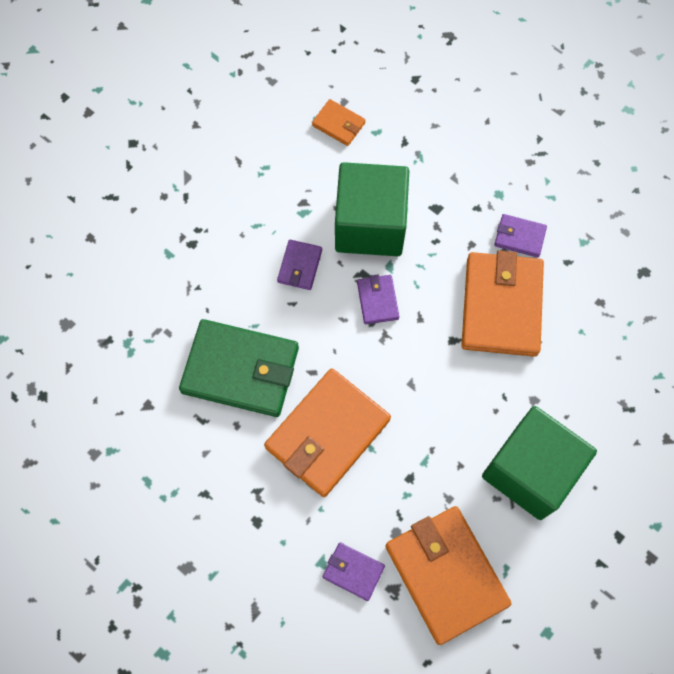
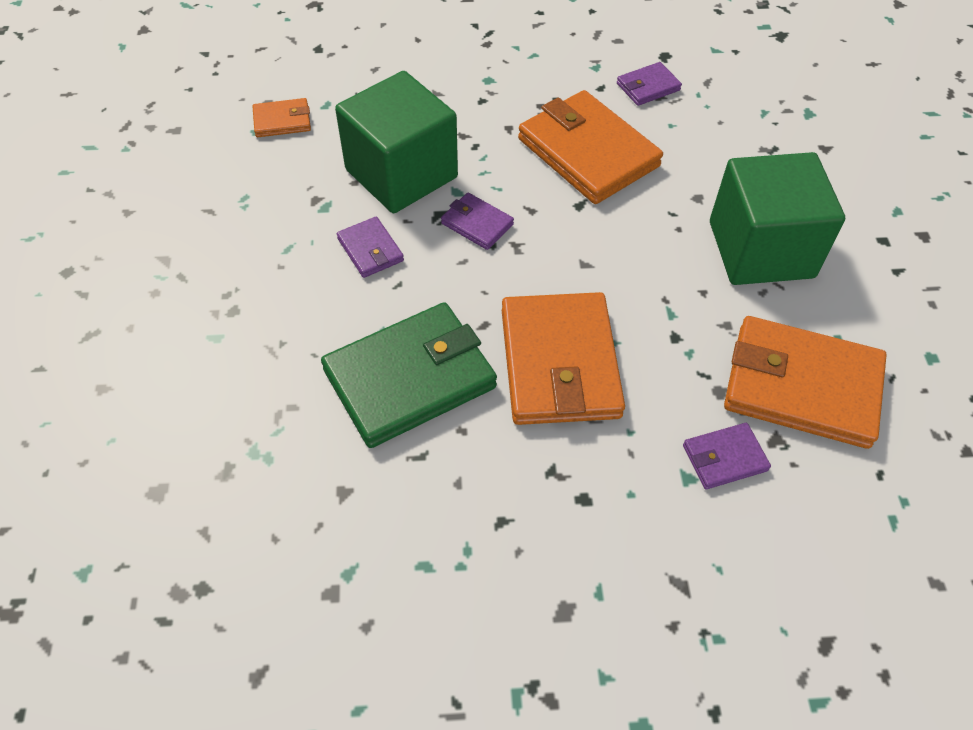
camera: 45 degrees left, 15 degrees down
(519, 237) = (542, 96): purple wallet -> purple wallet (648, 87)

